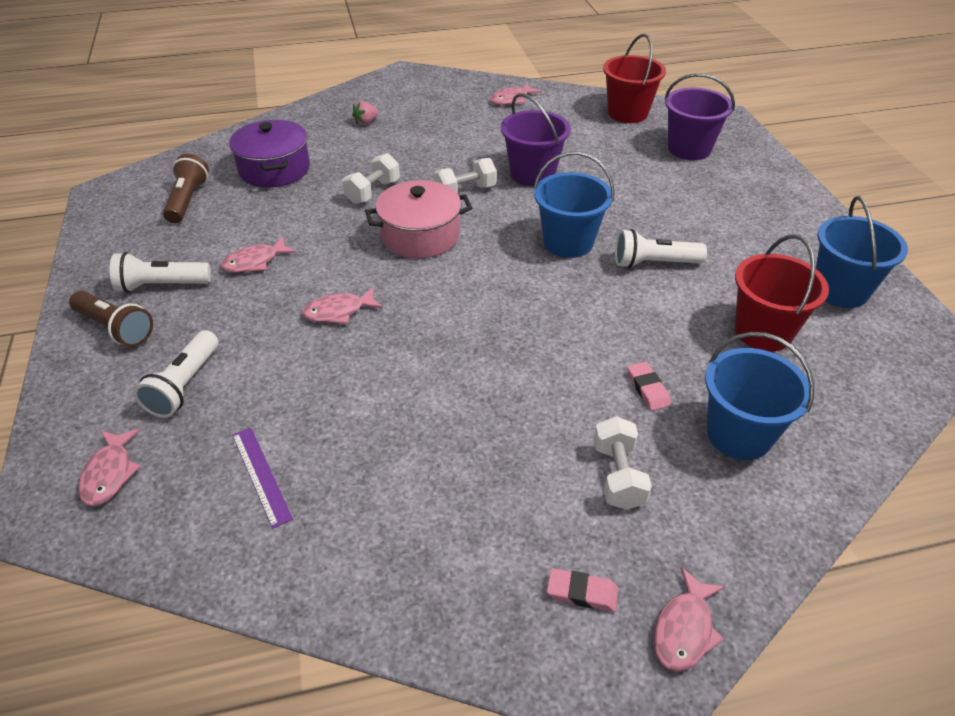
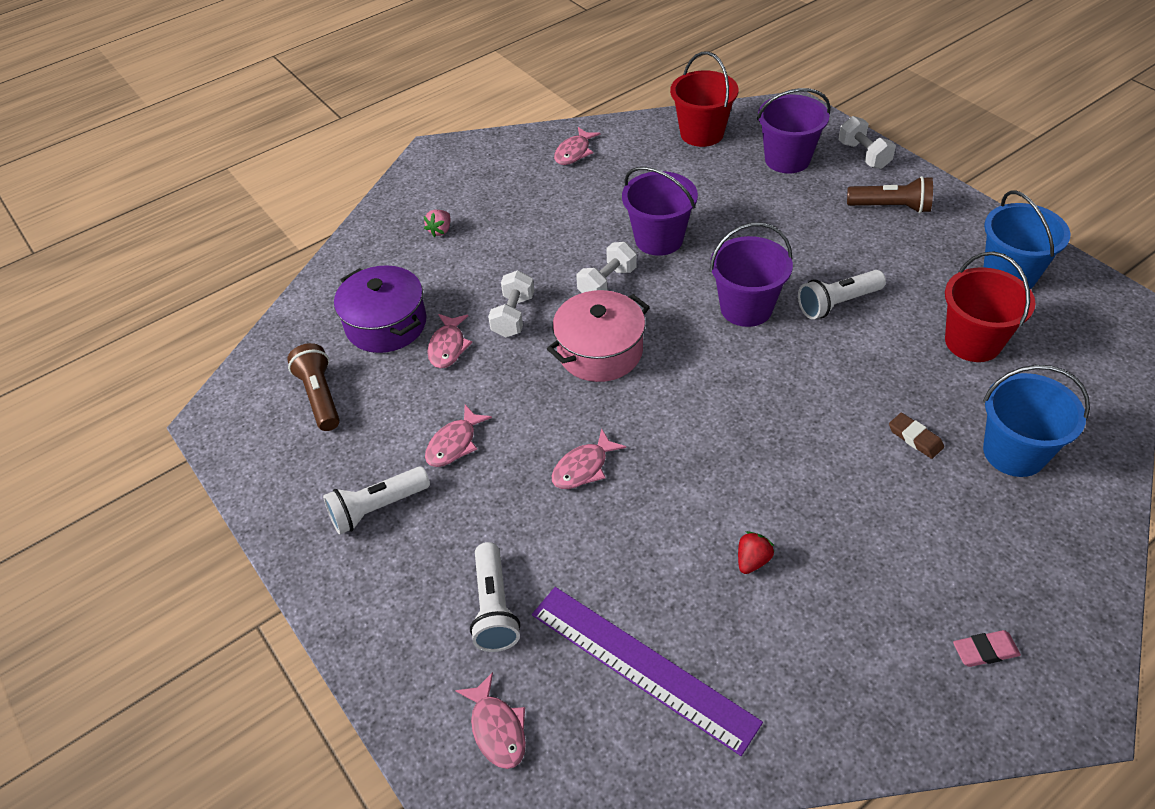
camera: 20 degrees left, 5 degrees up
(115, 328) = (369, 576): brown flashlight -> brown flashlight (891, 207)
(261, 475) = (642, 666): purple ruler -> purple ruler, size x1.91
(421, 431) = (752, 560): none -> red strawberry
(568, 242) = (746, 308): blue bucket -> purple bucket
(618, 476) = (945, 533): white dumbbell -> white dumbbell (863, 155)
(647, 389) = (915, 438): pink eraser -> brown eraser
(684, 629) = (1079, 646): pink fish -> pink fish (448, 347)

